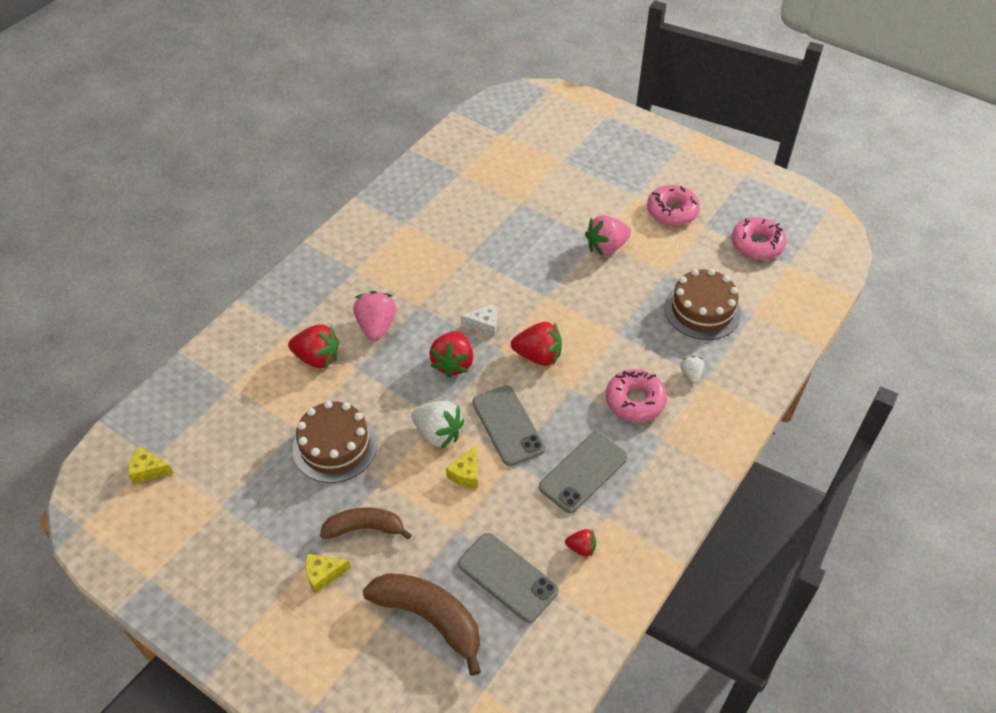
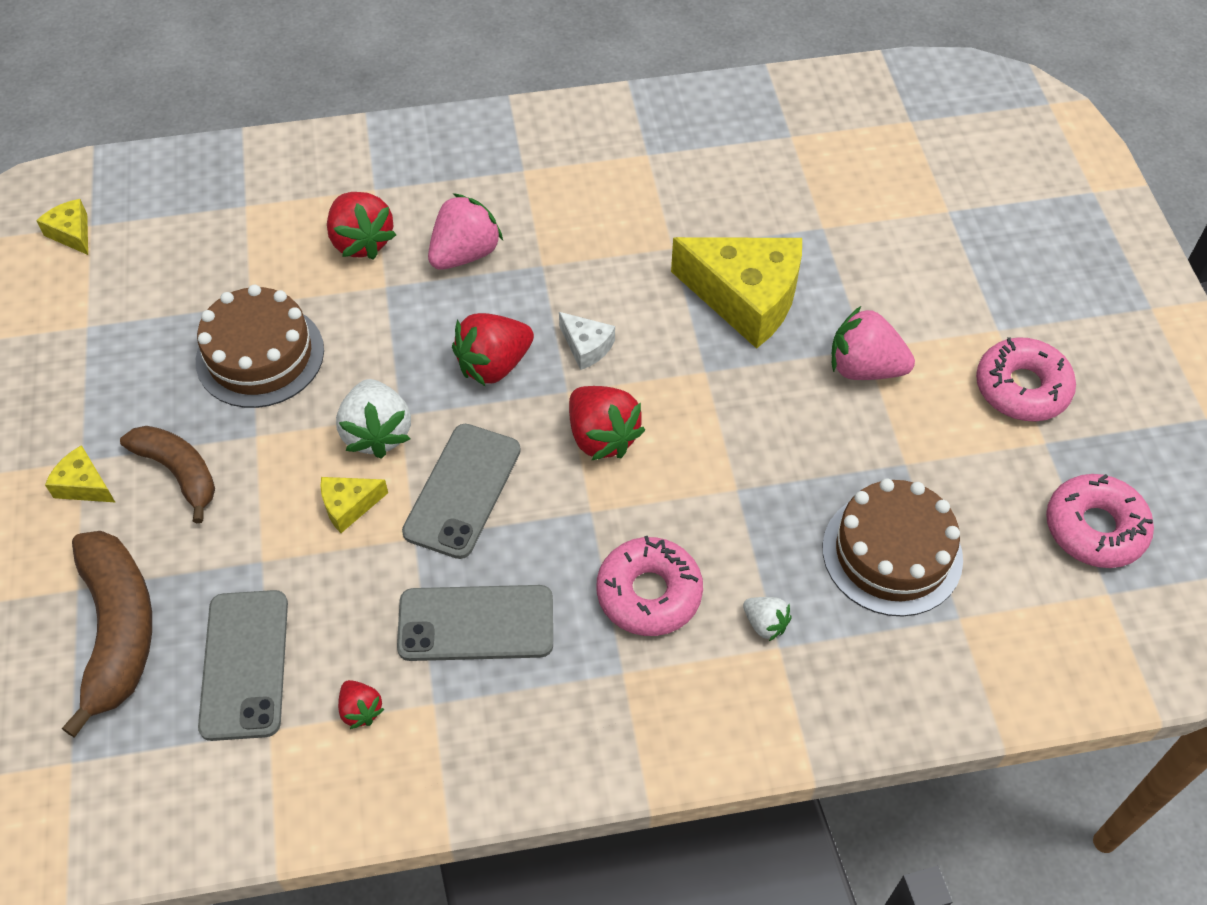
camera: 45 degrees right, 5 degrees up
(525, 254) = (745, 298): none -> yellow cheese
(691, 375) = (765, 624): white strawberry -> white strawberry turned 90 degrees clockwise

